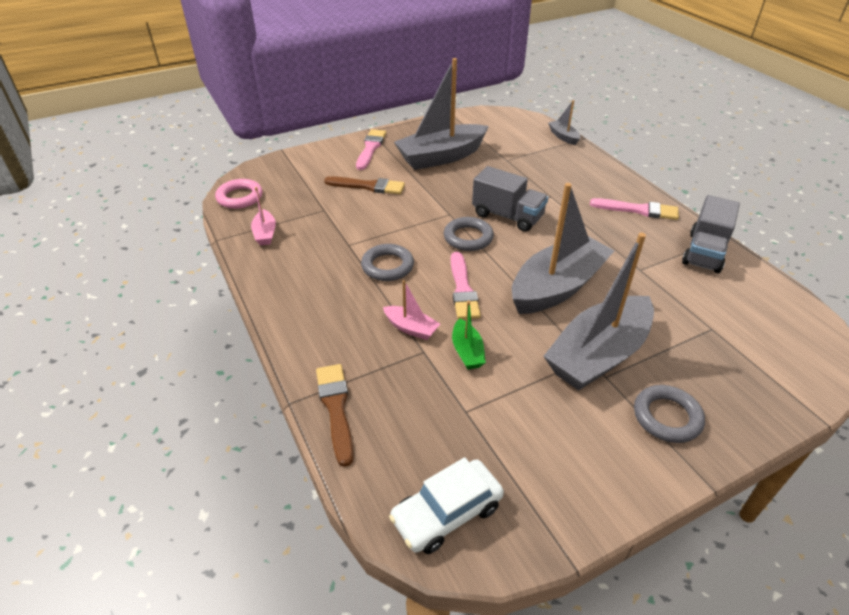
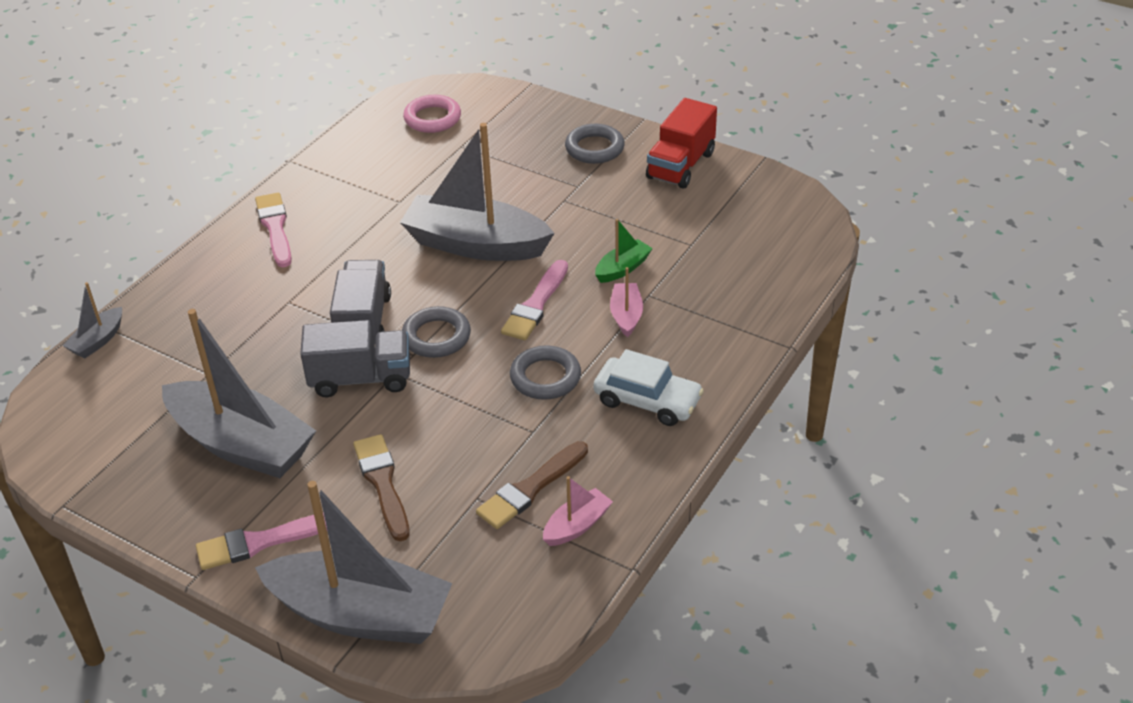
camera: 120 degrees left, 0 degrees up
(240, 197) = (518, 616): pink ring -> pink ring (432, 118)
(336, 408) = (764, 316): brown brush -> brown brush (530, 488)
(447, 513) = (788, 219): white car -> white car (647, 400)
(463, 289) = (536, 305): pink brush -> pink brush turned 150 degrees clockwise
(598, 355) = (555, 196): grey boat -> grey boat (361, 614)
(599, 472) = (680, 165): none -> red truck
(704, 252) = (334, 169): grey truck -> grey truck (361, 378)

